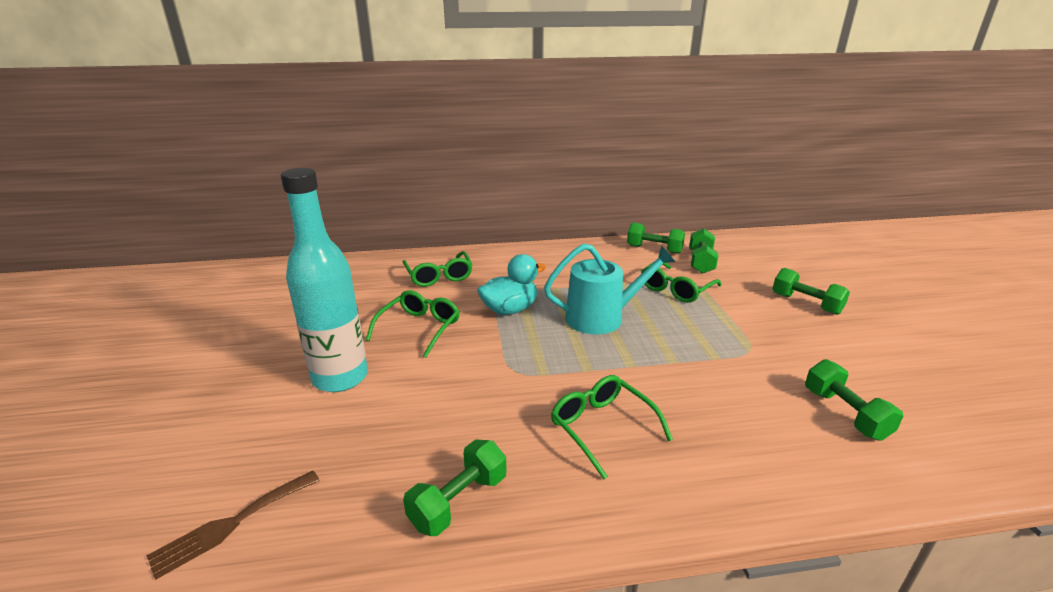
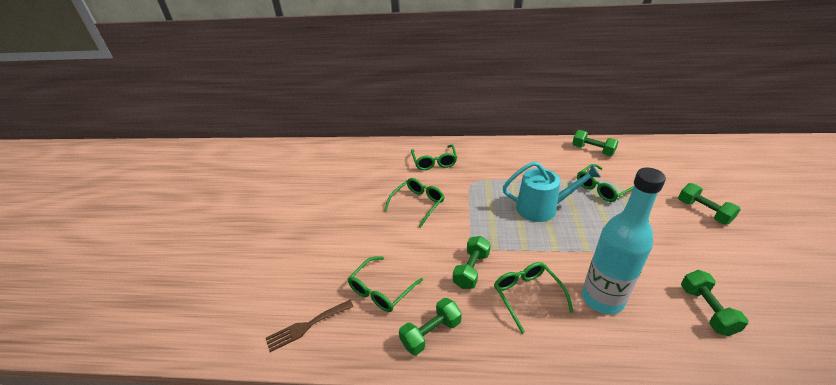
camera: 15 degrees right, 10 degrees up
(340, 378) = (367, 236): turquoise bottle -> turquoise bottle (602, 299)
(368, 450) = (381, 290): none -> green glasses
(510, 309) = (479, 195): turquoise duck -> none
(701, 262) = (627, 165): green dumbbell -> green dumbbell (471, 270)

